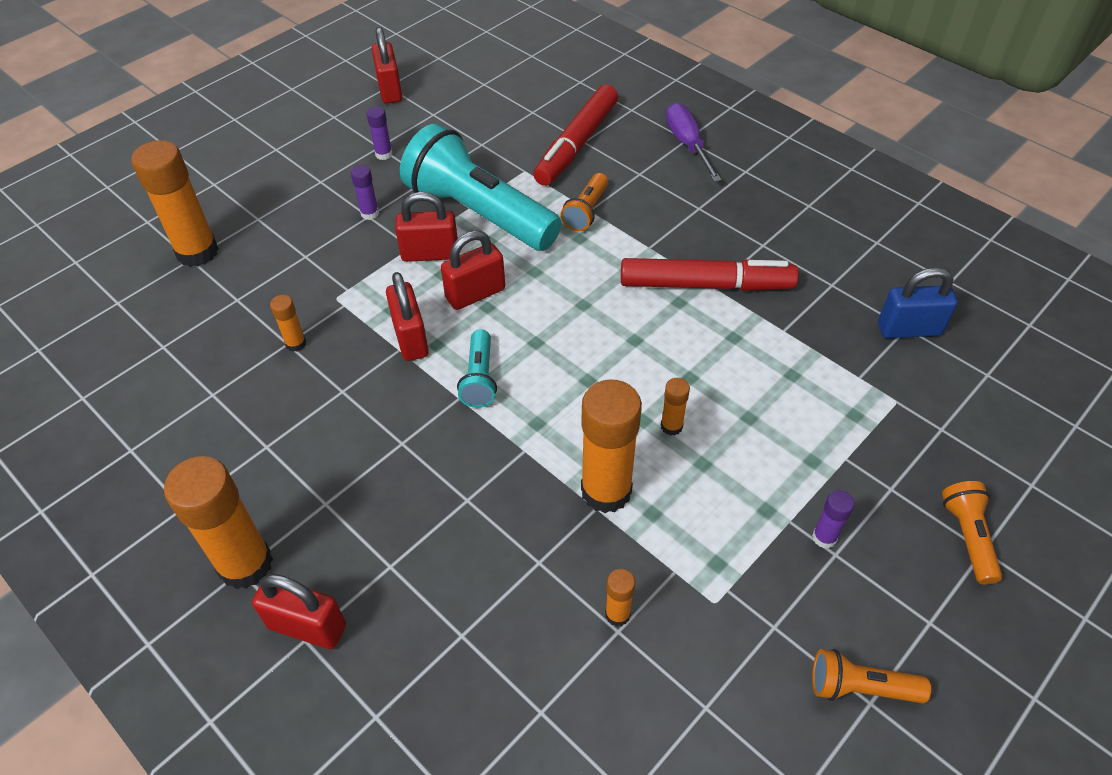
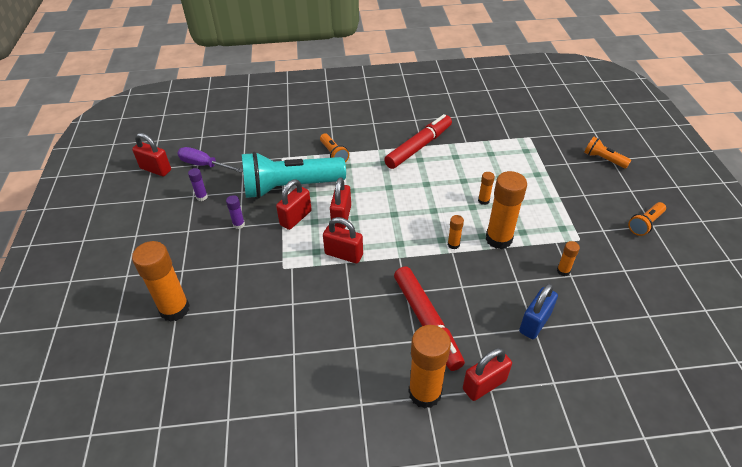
camera: 50 degrees left, 5 degrees down
(296, 344) = (297, 300): orange glue stick -> orange glue stick (453, 244)
(479, 378) = (395, 244): turquoise flashlight -> none
(576, 144) = (287, 133): red marker -> red marker (426, 321)
(687, 144) = (332, 103): purple screwdriver -> purple screwdriver (204, 165)
(824, 537) = (574, 193): purple glue stick -> none
(909, 329) = (499, 113): blue padlock -> blue padlock (534, 323)

